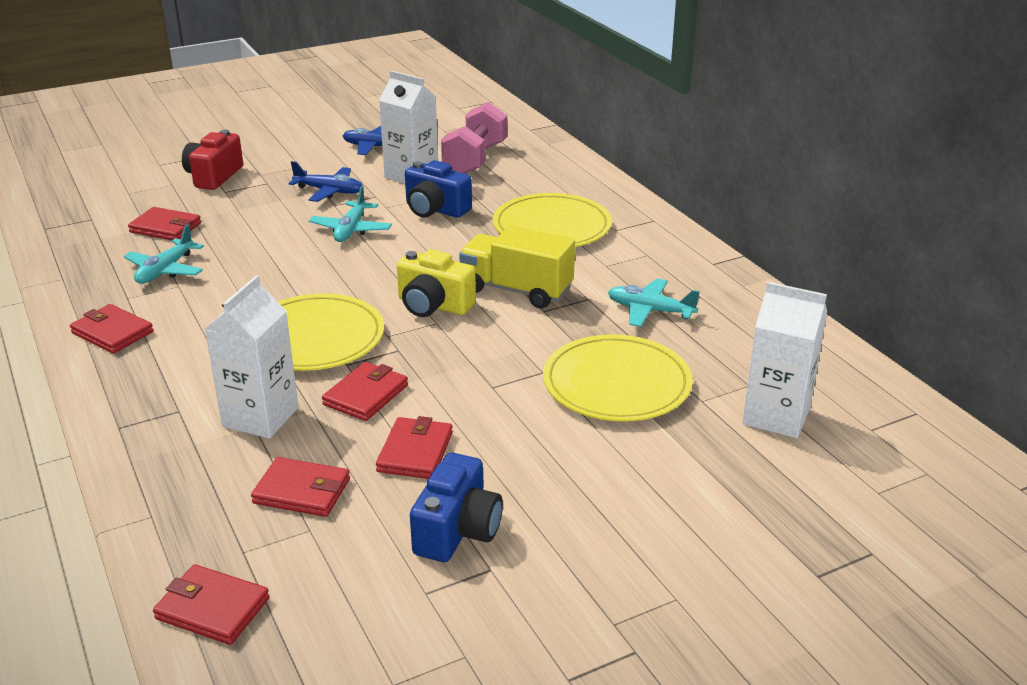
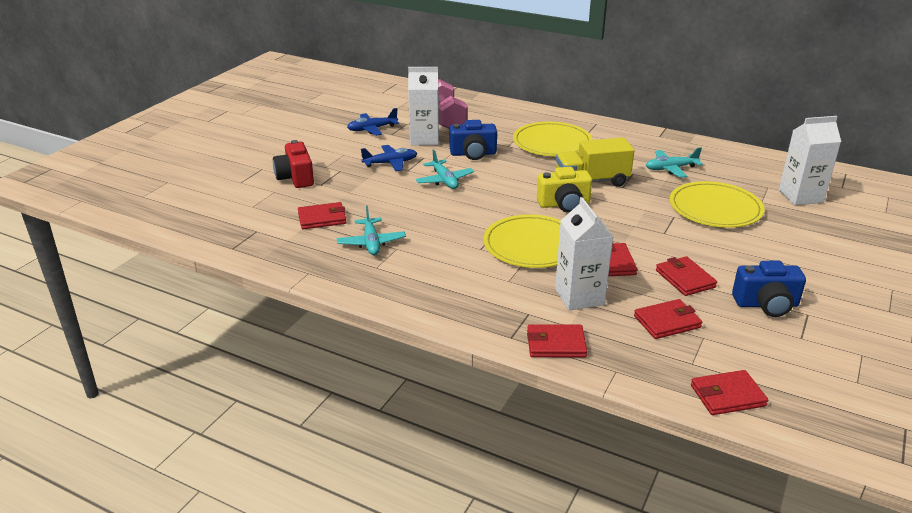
camera: 35 degrees left, 0 degrees up
(112, 332) = (406, 290): red wallet -> red wallet (556, 344)
(458, 530) = (766, 304): blue camera -> blue camera turned 105 degrees clockwise

